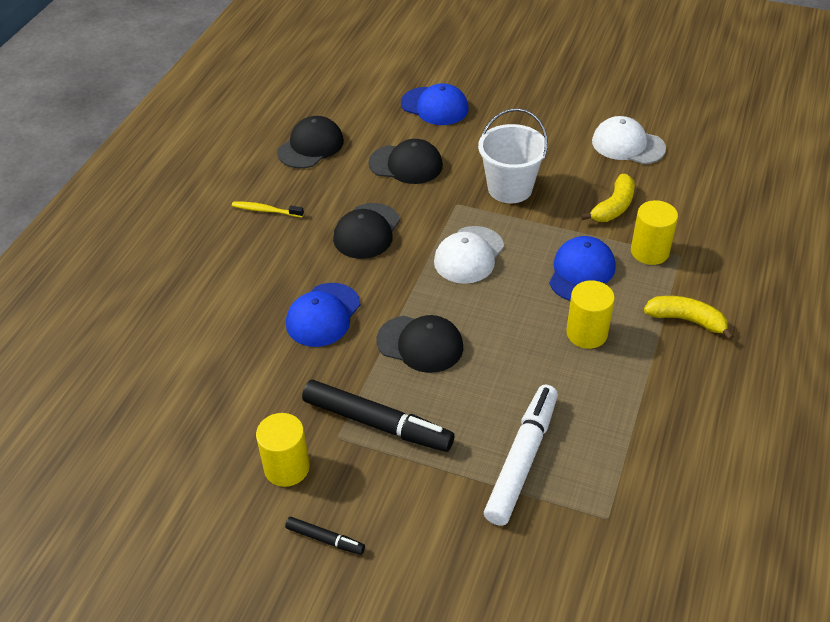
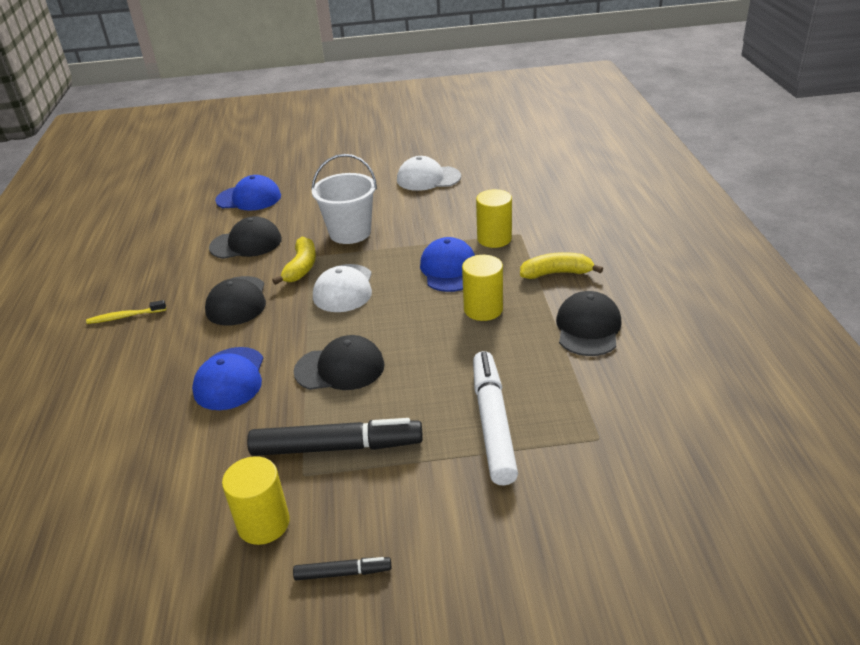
camera: 25 degrees left, 10 degrees down
(310, 146) = (146, 256): black cap -> black cap (588, 328)
(613, 207) = (445, 219): yellow banana -> yellow banana (301, 267)

